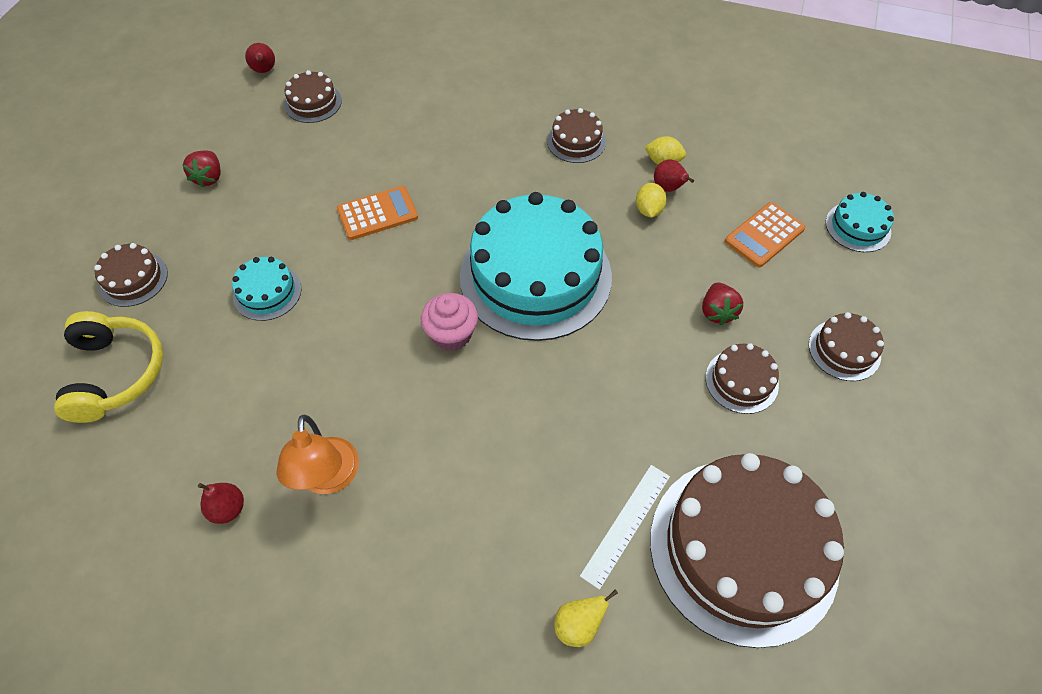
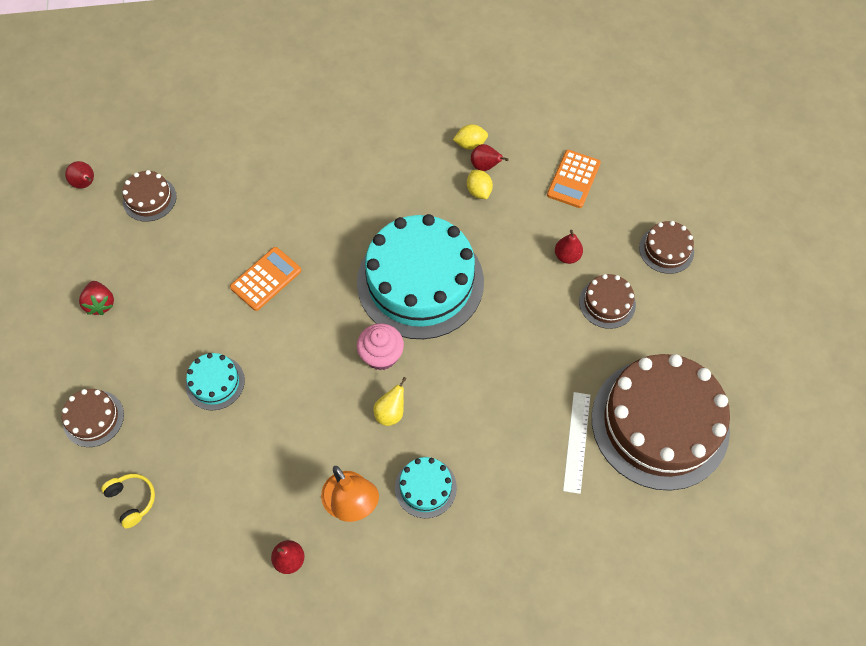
camera: 25 degrees left, 5 degrees up
(116, 373) = (132, 500): yellow headphones -> yellow headphones, size x0.54
(576, 141) = (393, 152): brown cake -> none
(578, 625) = (578, 523): yellow pear -> yellow pear (390, 413)
(717, 312) = (567, 256): red strawberry -> red pear
(858, 227) = (637, 146): turquoise cake -> turquoise cake (425, 487)

